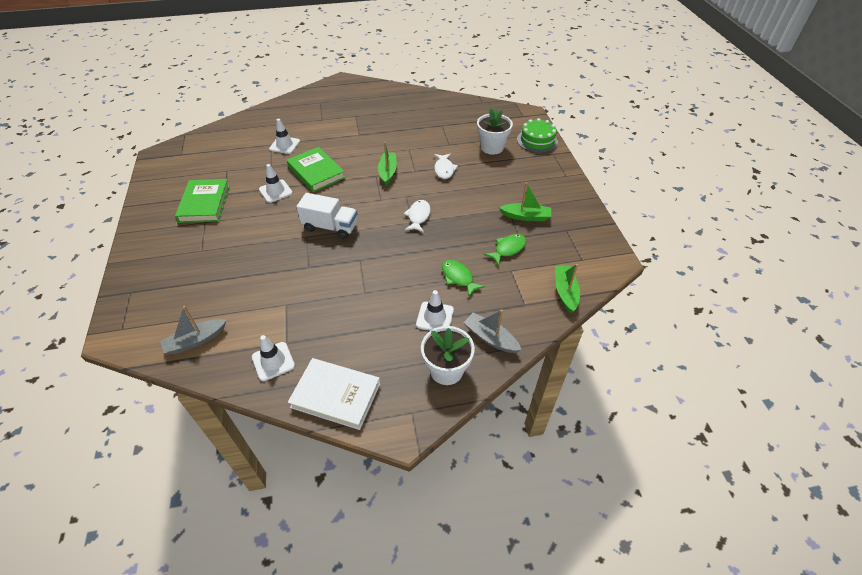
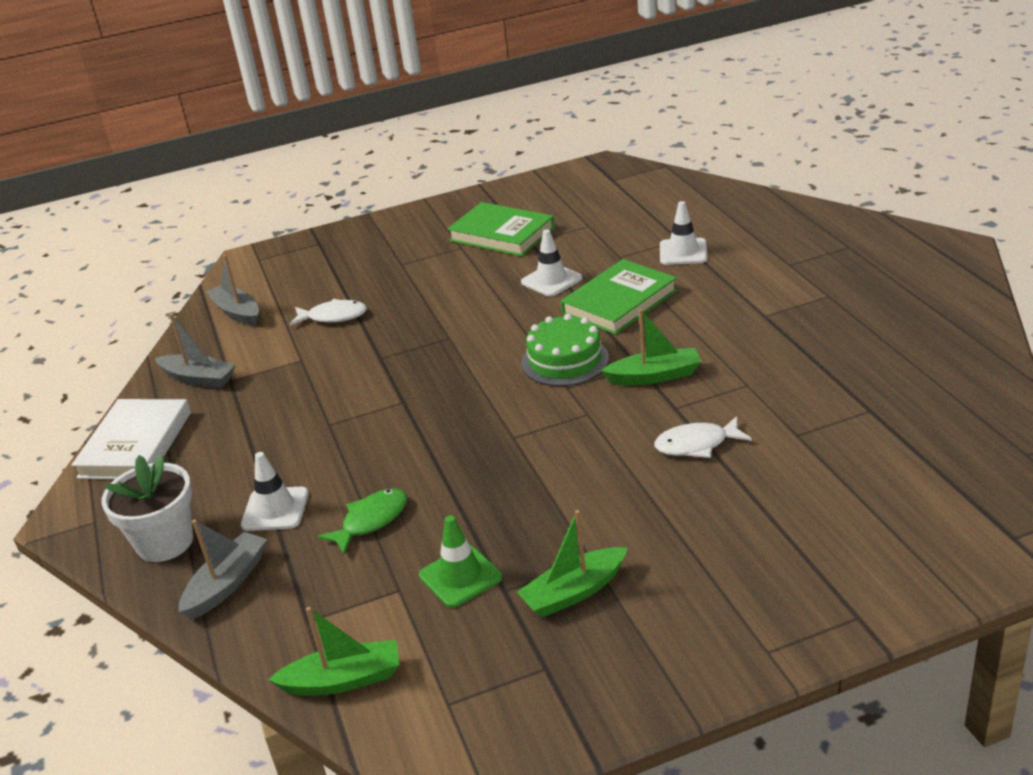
camera: 85 degrees right, 15 degrees down
(204, 203) = (502, 234): green book -> green book turned 45 degrees clockwise
(273, 361) = (198, 379): white traffic cone -> grey boat
(330, 227) = (476, 354): white truck -> none
(418, 216) = (530, 440): white fish -> white fish (333, 317)
(492, 147) = (822, 501): white flower pot -> none
(508, 249) = (460, 576): green fish -> green traffic cone
(526, 216) = (574, 592): green boat -> green boat turned 60 degrees clockwise
(537, 141) = (903, 578): green cake -> green cake (565, 360)

